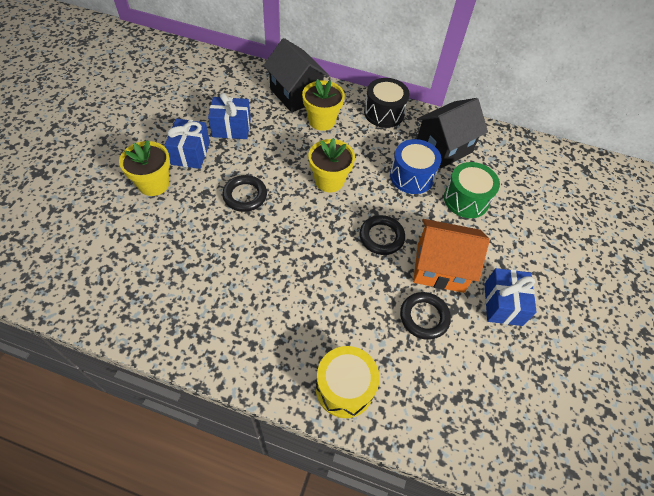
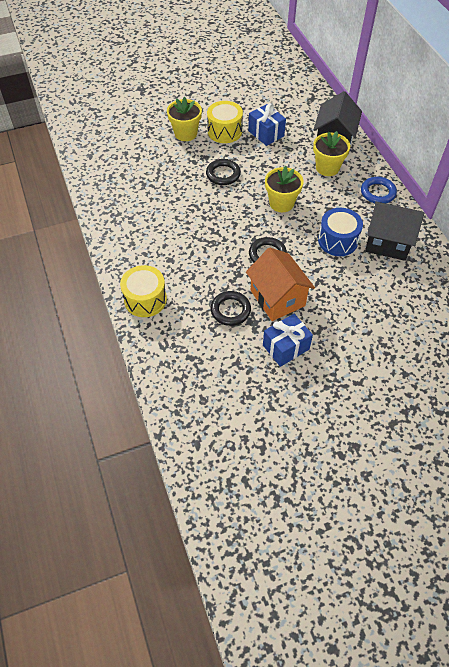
camera: 55 degrees right, 0 degrees up
(190, 153) = (224, 131): blue gift -> yellow drum
(384, 113) = (378, 192): black drum -> blue ring
(466, 199) = (354, 281): green drum -> none

